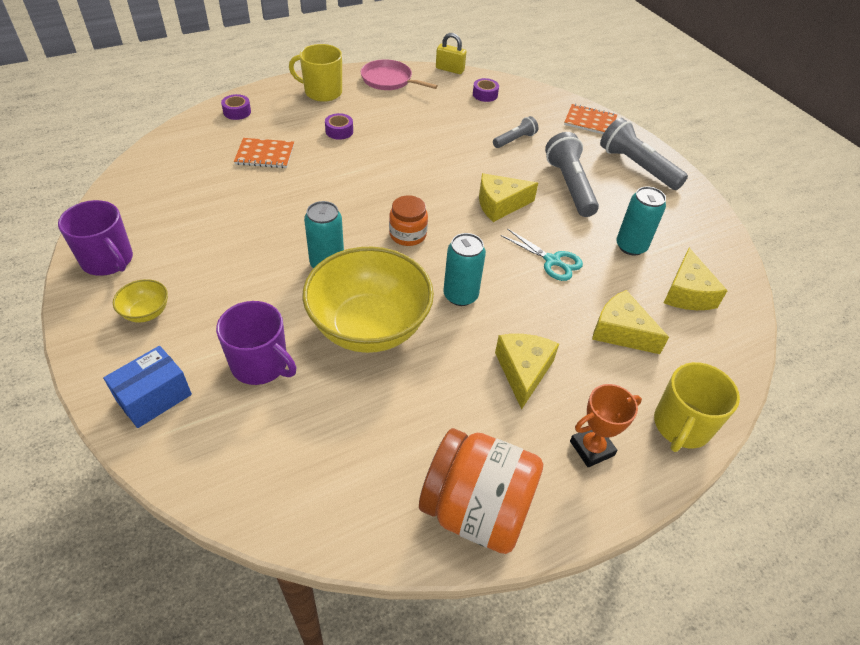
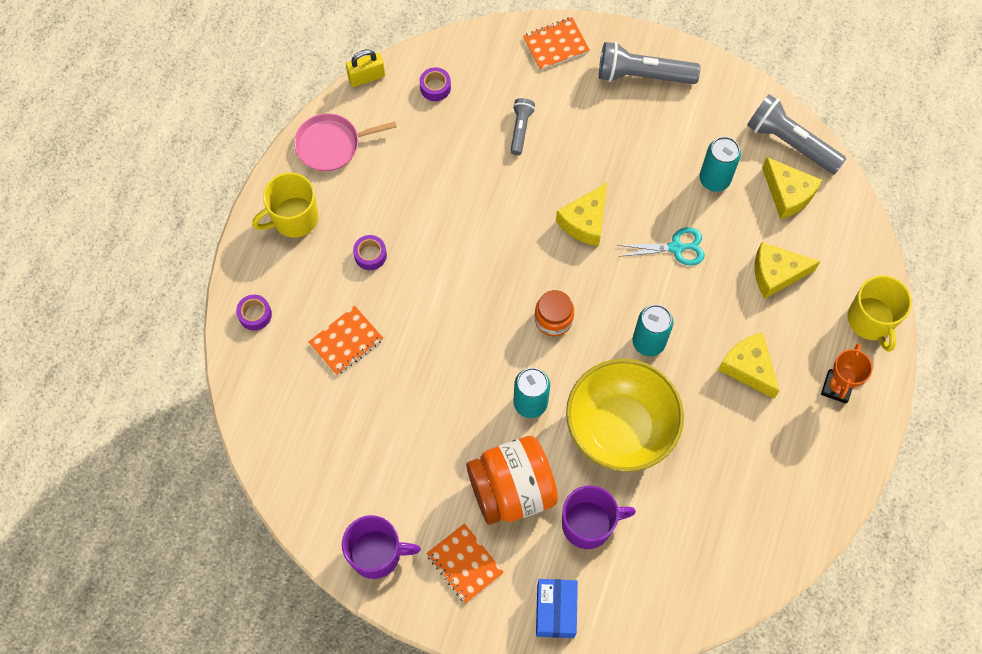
camera: 40 degrees left, 20 degrees up
(146, 312) = (464, 563): yellow bowl -> orange notebook
(476, 509) = (813, 491): orange jar -> orange jar (511, 490)
(569, 186) = (614, 149): grey flashlight -> grey flashlight (790, 143)

